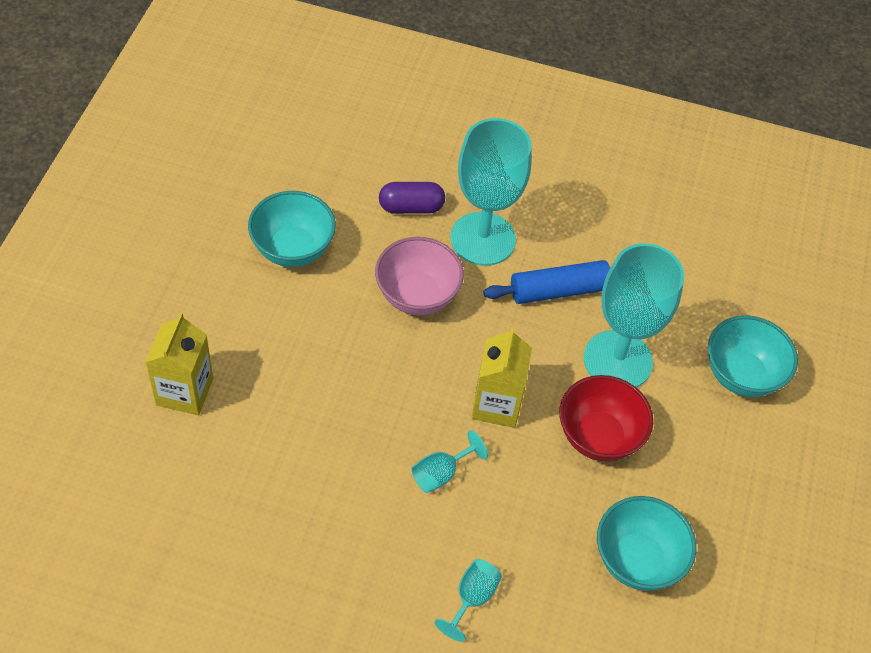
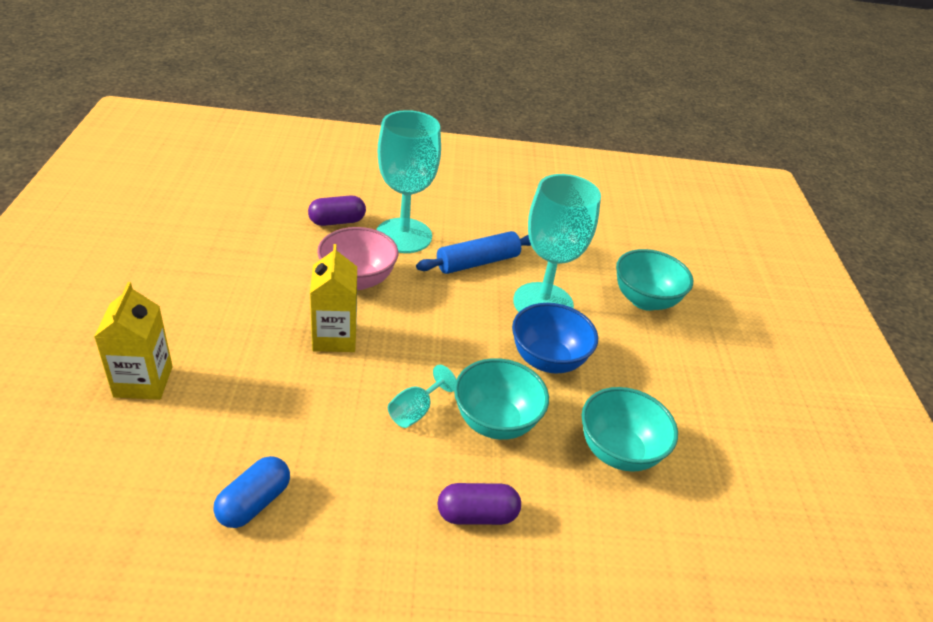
camera: 15 degrees left, 15 degrees down
(270, 543) = (254, 502): none -> blue capsule
(293, 249) = (237, 260): turquoise bowl -> turquoise bowl (495, 421)
(472, 598) = (477, 515): turquoise goblet -> purple capsule
(496, 404) = (451, 349): yellow carton -> yellow carton (334, 337)
(598, 436) = (548, 360): red bowl -> blue bowl

